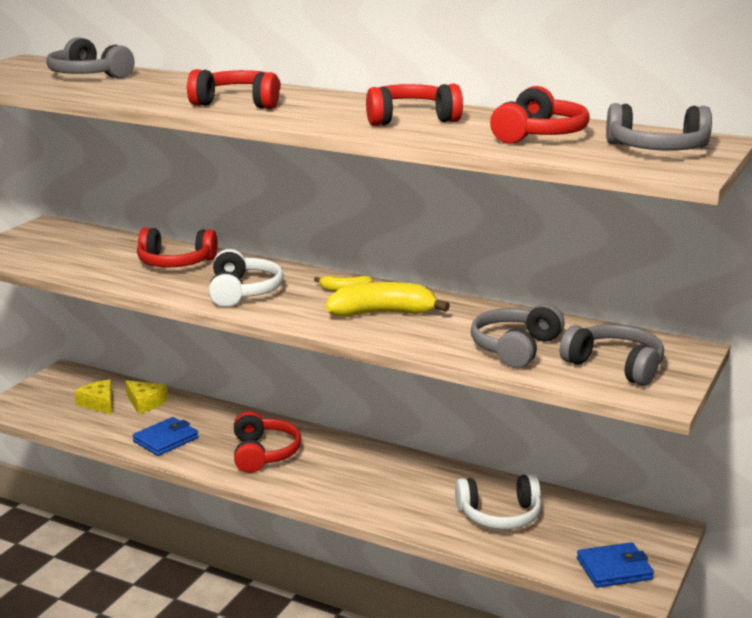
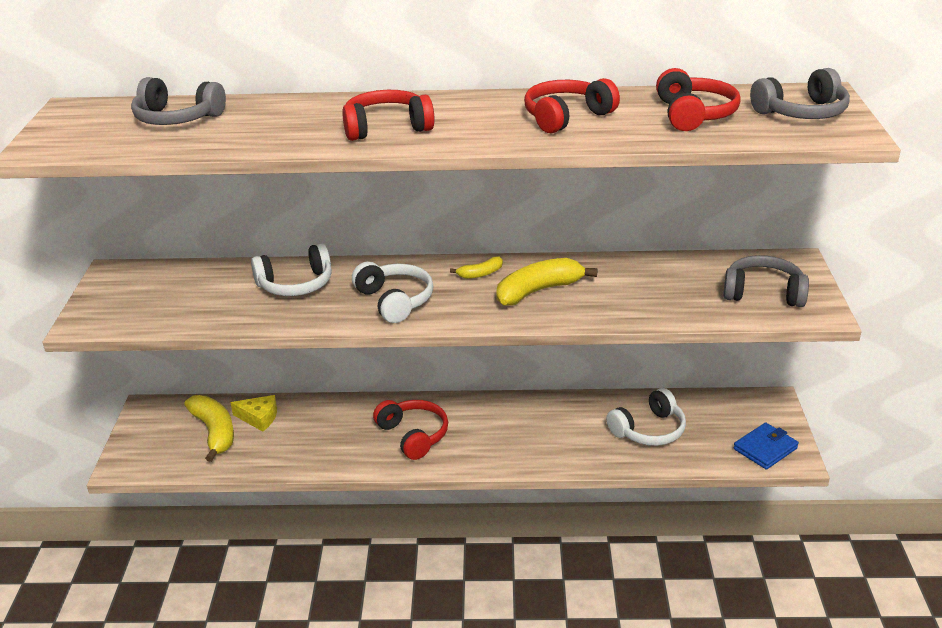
camera: 25 degrees left, 10 degrees up
(99, 403) = (214, 432): yellow cheese -> yellow banana
(166, 440) = (313, 450): blue wallet -> none
(175, 263) = (296, 284): red headphones -> white headphones
(515, 348) = (676, 297): grey headphones -> none

